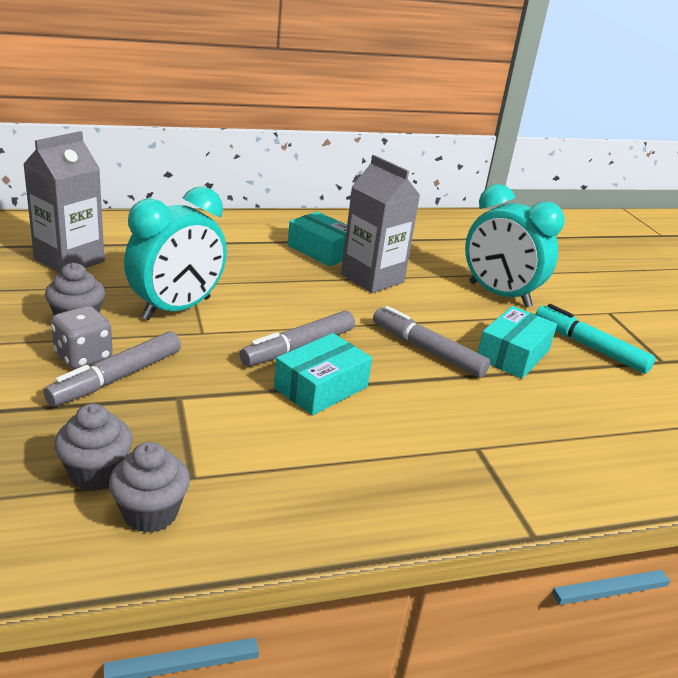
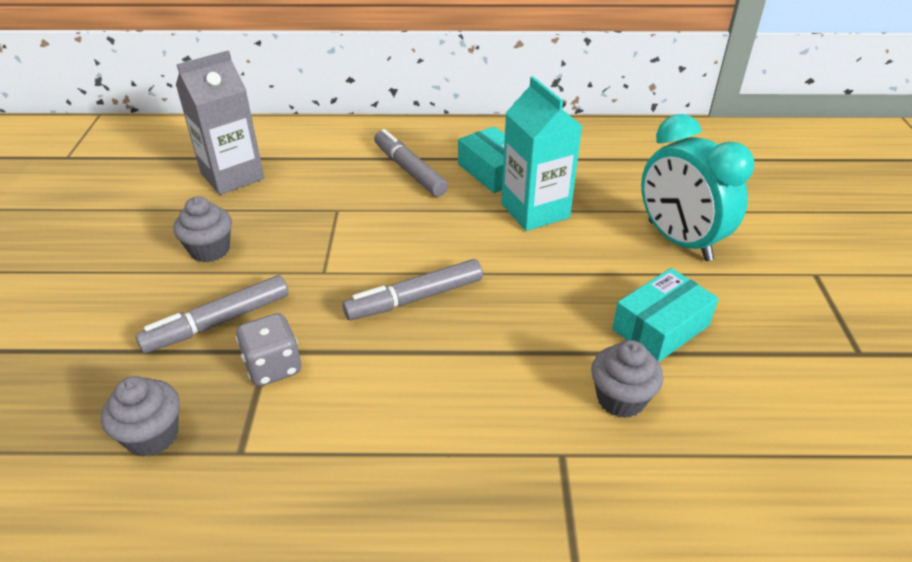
camera: 20 degrees right, 10 degrees up
(83, 357) = (198, 294): grey dice -> grey dice (273, 367)
(150, 513) = (182, 491): grey cupcake -> grey cupcake (620, 399)
(177, 309) = (310, 241): turquoise clock -> none
(321, 387) = (417, 353): turquoise box -> none
(372, 278) = (535, 211): grey carton -> turquoise carton
(427, 350) = (558, 313): grey marker -> grey marker (409, 170)
(589, 347) = (766, 323): turquoise marker -> none

